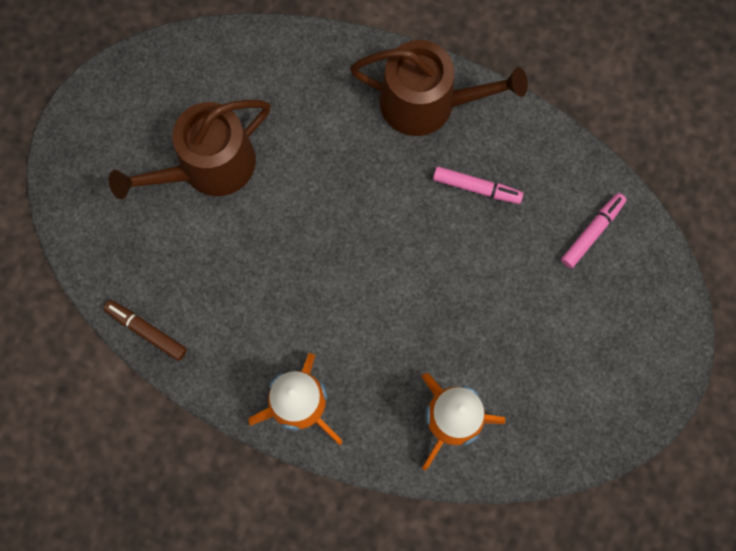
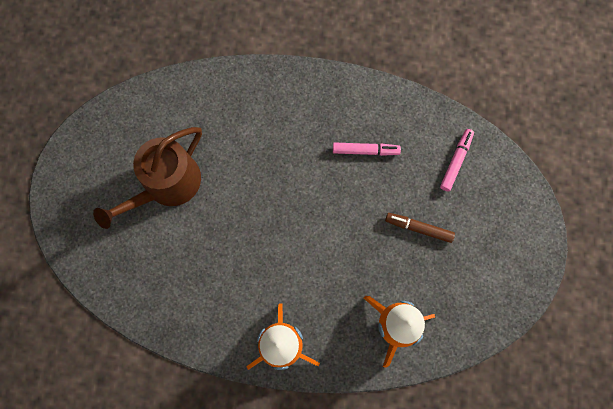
camera: 15 degrees left, 0 degrees up
(146, 331) = (152, 319): brown marker -> brown marker (418, 228)
(427, 103) = (313, 98): brown watering can -> none

